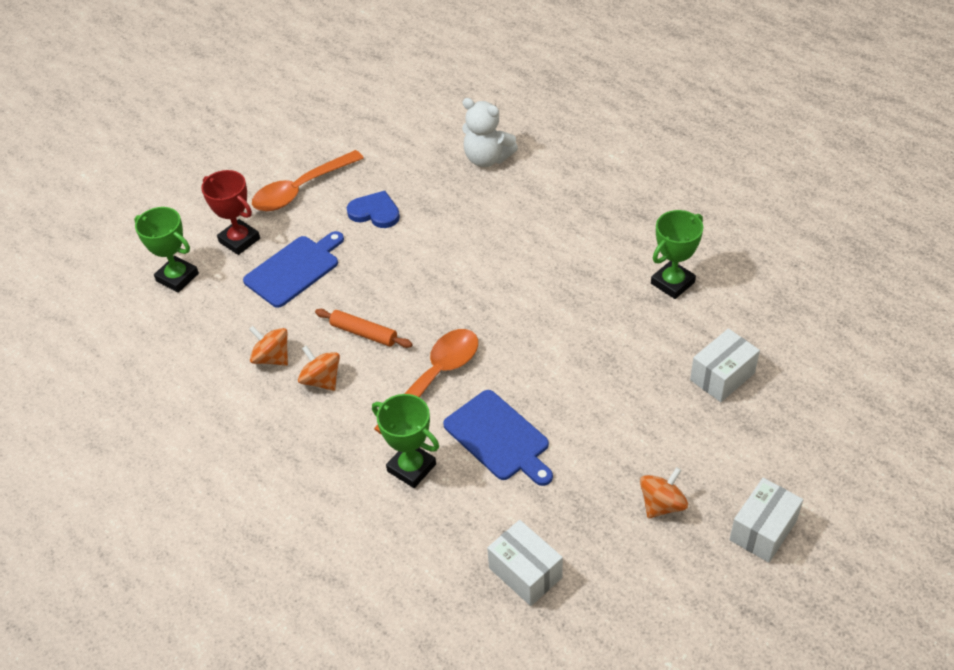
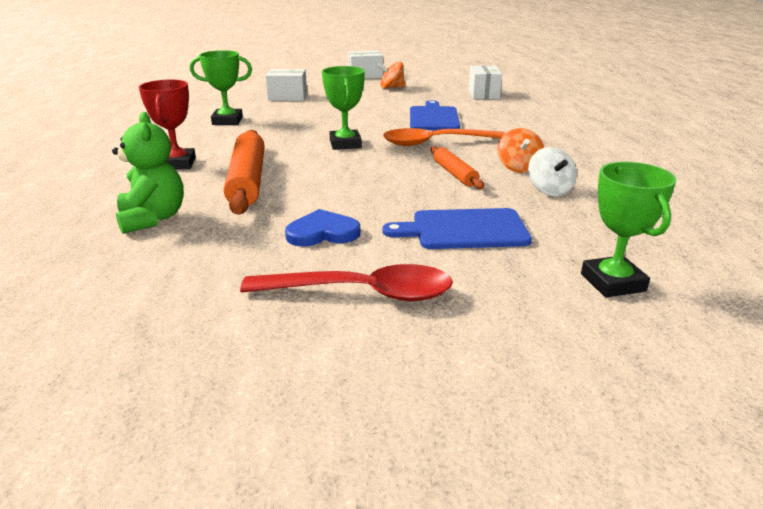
camera: 140 degrees left, 20 degrees down
(239, 240) = (499, 281): red trophy -> red trophy (177, 164)
(272, 358) = (549, 190): orange spinning top -> white spinning top
(301, 190) = (362, 293): orange spoon -> red spoon
(375, 212) = (322, 232): blue heart -> blue heart turned 105 degrees clockwise
(411, 468) = (500, 126): green trophy -> green trophy (345, 144)
(487, 159) = (153, 219): white teddy bear -> green teddy bear
(497, 222) = (248, 181): none -> orange rolling pin

